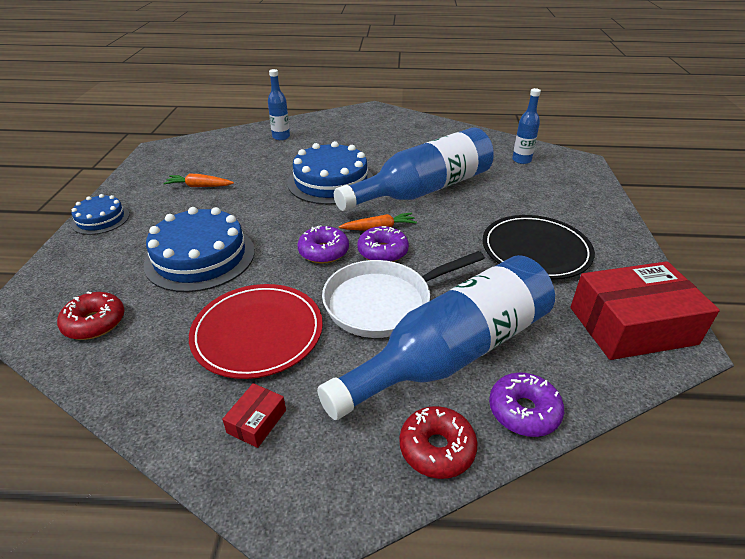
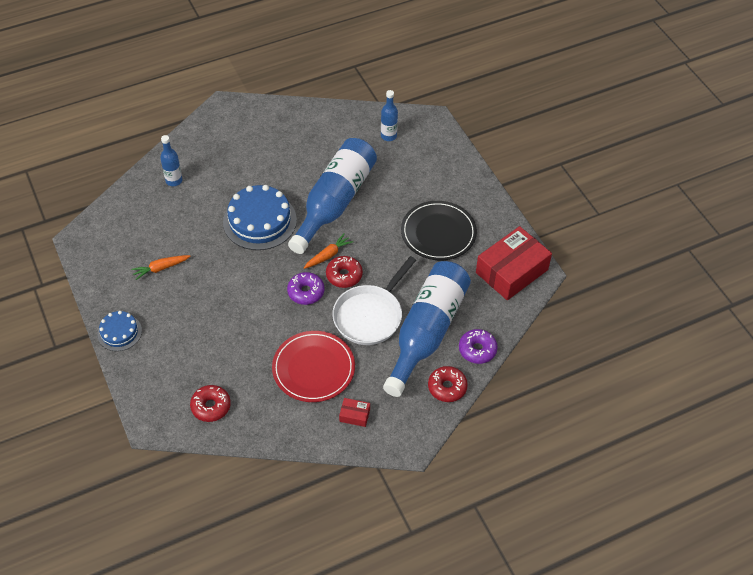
camera: 30 degrees left, 15 degrees up
(200, 257) = (227, 332): blue cake -> none
(256, 421) = (354, 415): red box -> red box turned 75 degrees counterclockwise
(382, 252) = (344, 275): purple donut -> red donut

